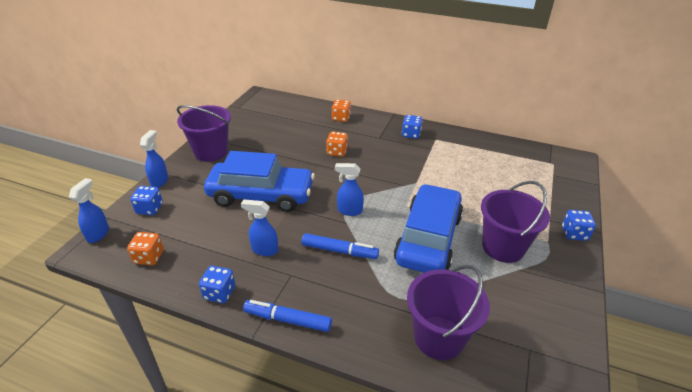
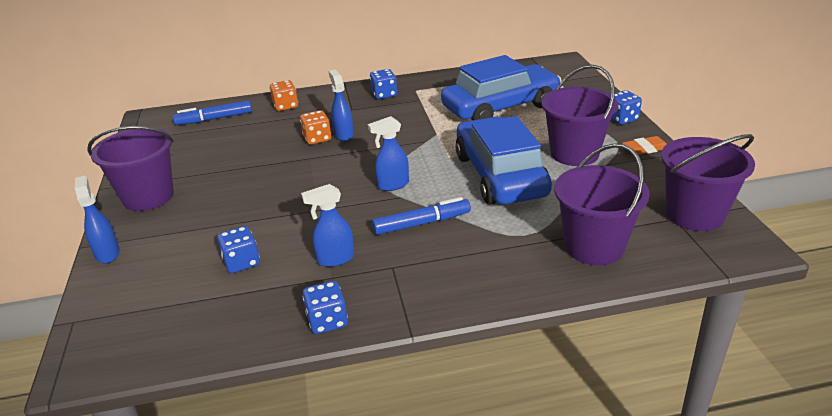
camera: 30 degrees left, 5 degrees down
(98, 234) = (80, 344): blue spray bottle -> blue spray bottle (343, 135)
(149, 209) = (128, 286): blue dice -> blue dice (242, 262)
(149, 257) = (190, 332): orange dice -> none
(261, 195) = (270, 212): blue car -> blue car (501, 107)
(288, 320) = (434, 305): blue marker -> blue marker (214, 119)
(551, 355) = (695, 214): none -> purple bucket
(567, 271) = (645, 149): none -> orange eraser

